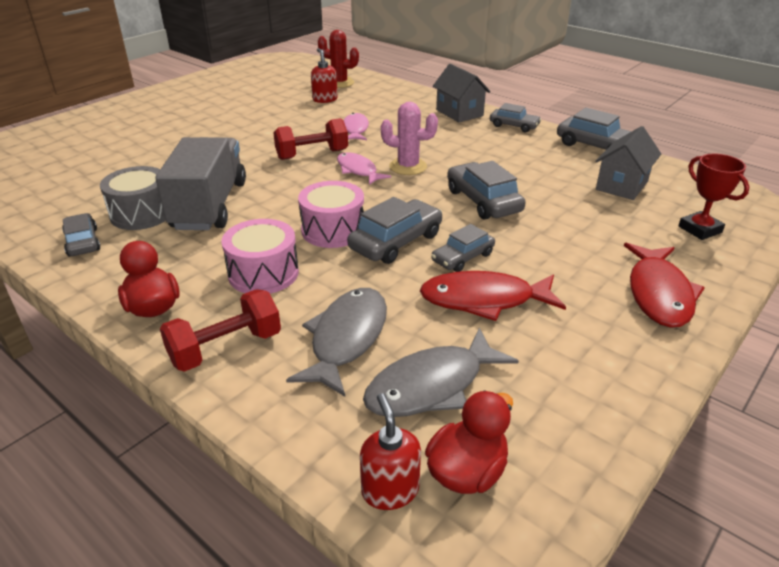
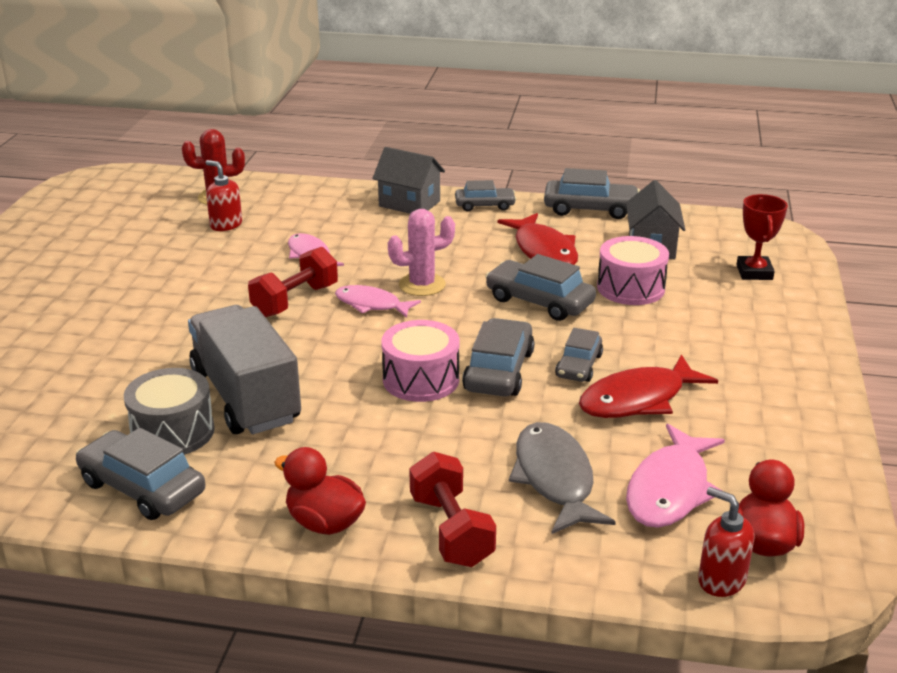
camera: 30 degrees left, 5 degrees down
(82, 242) = (142, 487): grey car -> grey car, size x1.55
(226, 348) = (451, 530): red dumbbell -> red dumbbell turned 45 degrees counterclockwise
(263, 273) = (400, 448): pink drum -> pink drum (630, 288)
(431, 386) = (670, 489): grey fish -> pink fish
(659, 294) = (772, 344): red fish -> red fish (543, 251)
(700, 229) = (754, 272): red trophy -> red trophy turned 60 degrees clockwise

